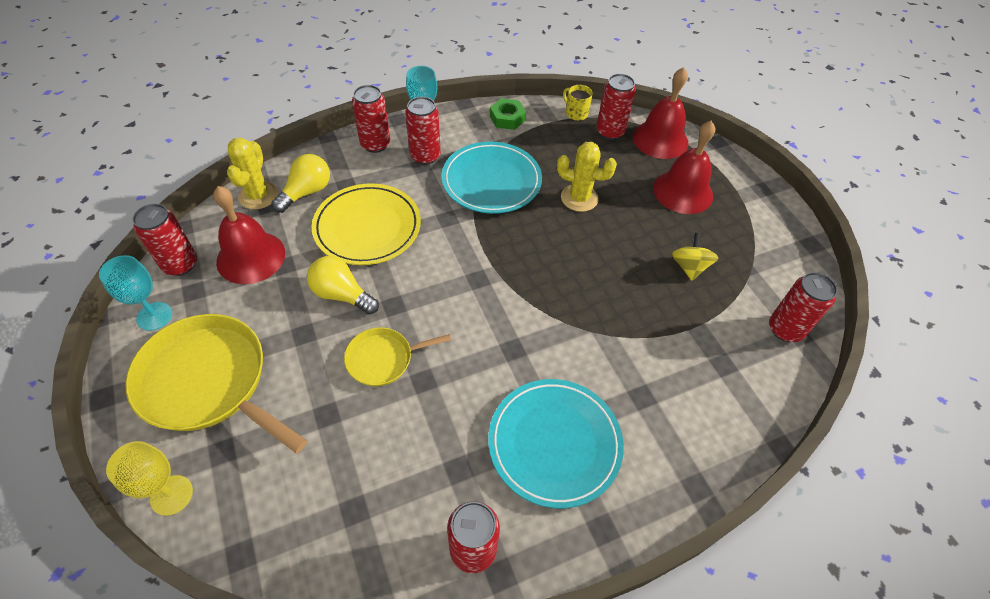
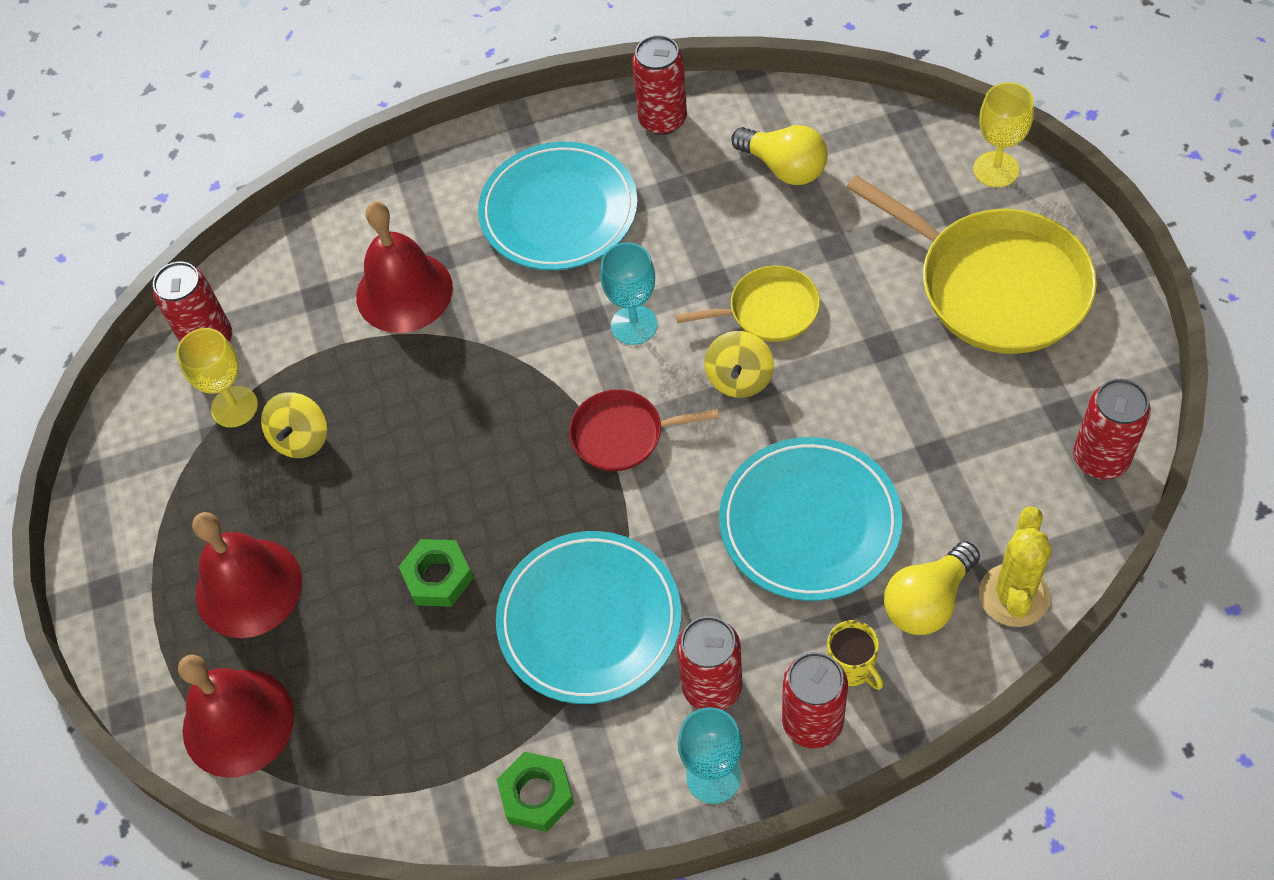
camera: 165 degrees left, 5 degrees up
(154, 316) = (1105, 375): turquoise goblet -> turquoise goblet (634, 325)
(251, 257) = (992, 469): red bell -> red bell (404, 292)
(342, 295) = (836, 403): yellow light bulb -> yellow light bulb (784, 167)
(367, 227) = (809, 522): yellow plate -> turquoise plate
(406, 309) = (739, 378): none -> yellow spinning top
(483, 273) = (622, 435): none -> red pan
(576, 113) = (387, 807): yellow mug -> yellow mug (852, 665)
(579, 198) = (438, 577): yellow cactus -> green nut
(610, 132) = (332, 747): red can -> none
(742, 285) = (234, 407): none -> yellow goblet

